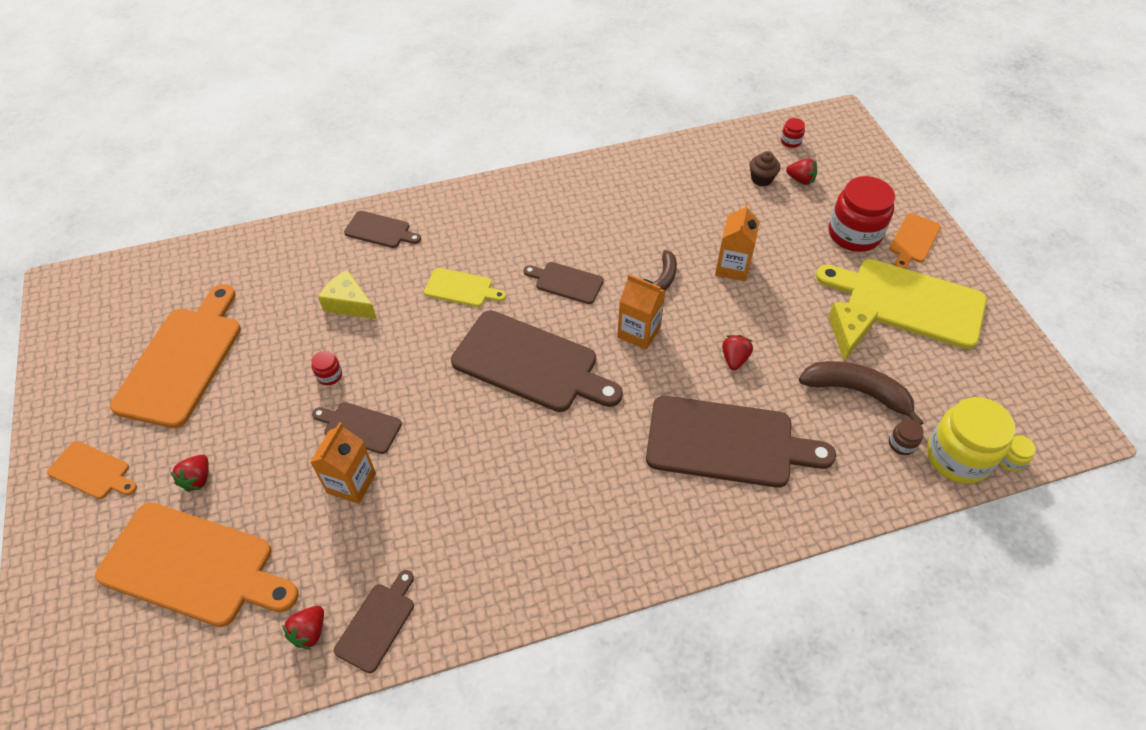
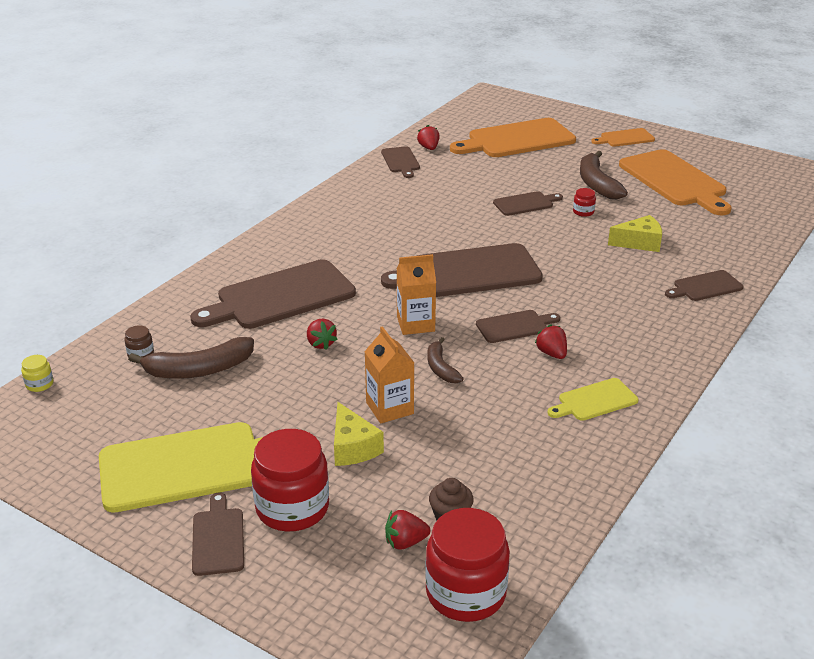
camera: 140 degrees right, 20 degrees down
(197, 479) = (571, 156): red strawberry -> red strawberry (551, 353)
(252, 409) = (596, 184): none -> brown banana
(351, 483) = (491, 187): orange carton -> none
(461, 288) = (583, 285): yellow cutting board -> yellow cutting board (594, 401)
(790, 141) = (465, 593): red jar -> red jar, size x2.33
(848, 333) = (235, 408): yellow cheese -> yellow cheese (353, 447)
(913, 240) = (218, 538): orange cutting board -> brown cutting board
(957, 457) = (88, 367): yellow jar -> none

